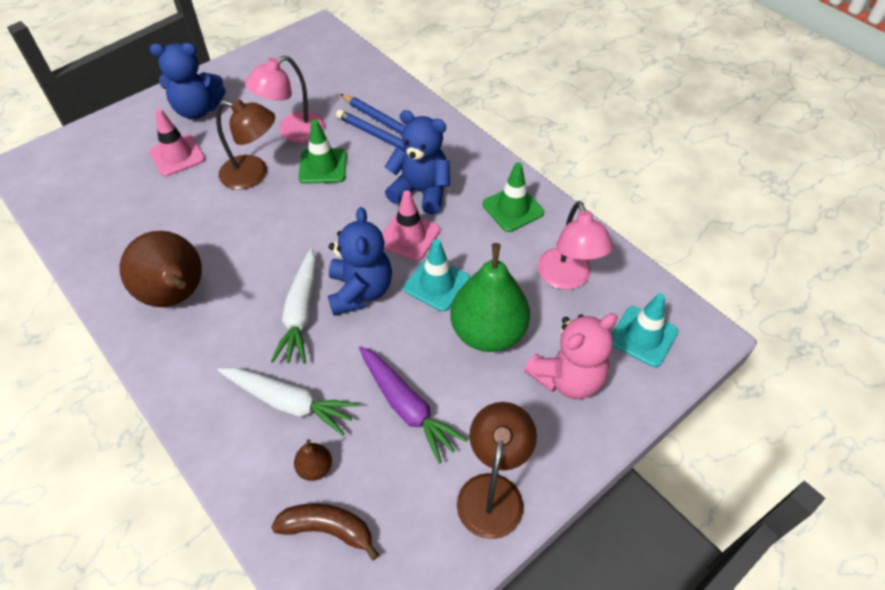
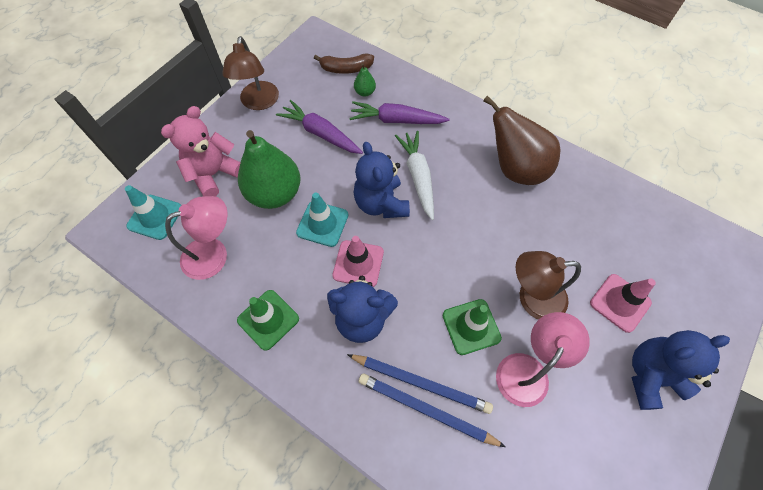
camera: 165 degrees right, 10 degrees up
(289, 402) = (396, 120): white carrot -> purple carrot
(315, 468) = (365, 92): brown pear -> green pear
(567, 278) = (214, 254): pink lamp -> pink lamp turned 90 degrees clockwise

